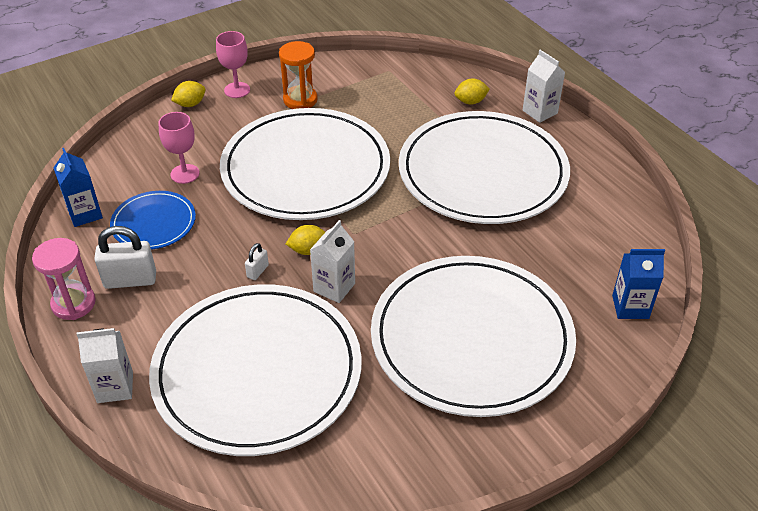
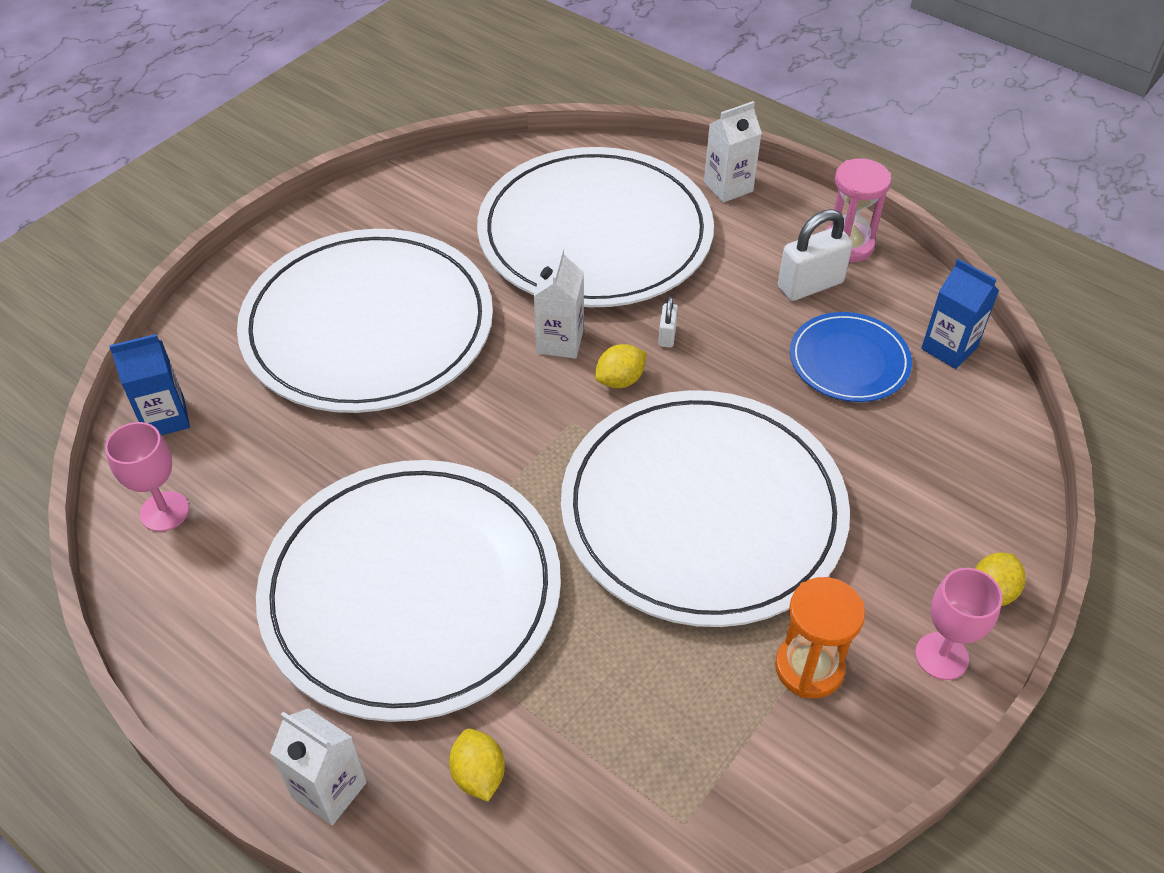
camera: 160 degrees right, 5 degrees up
(185, 174) = (876, 447): pink goblet -> pink goblet (164, 511)
(470, 102) = (478, 775): yellow lemon -> yellow lemon turned 75 degrees counterclockwise

